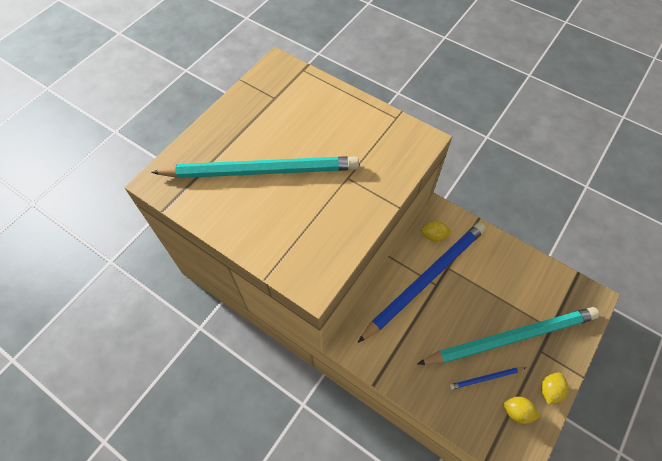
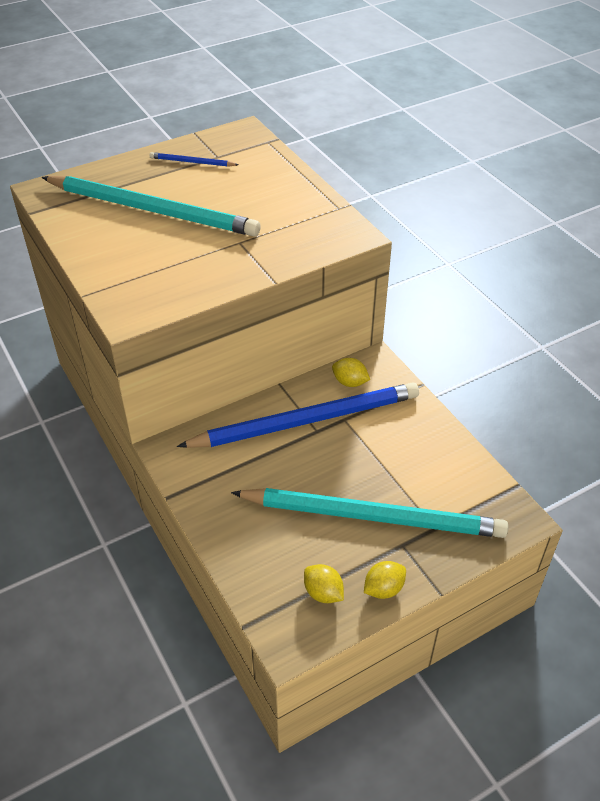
camera: 25 degrees right, 15 degrees down
(485, 378) = (308, 544): blue pencil -> blue pencil (192, 162)

